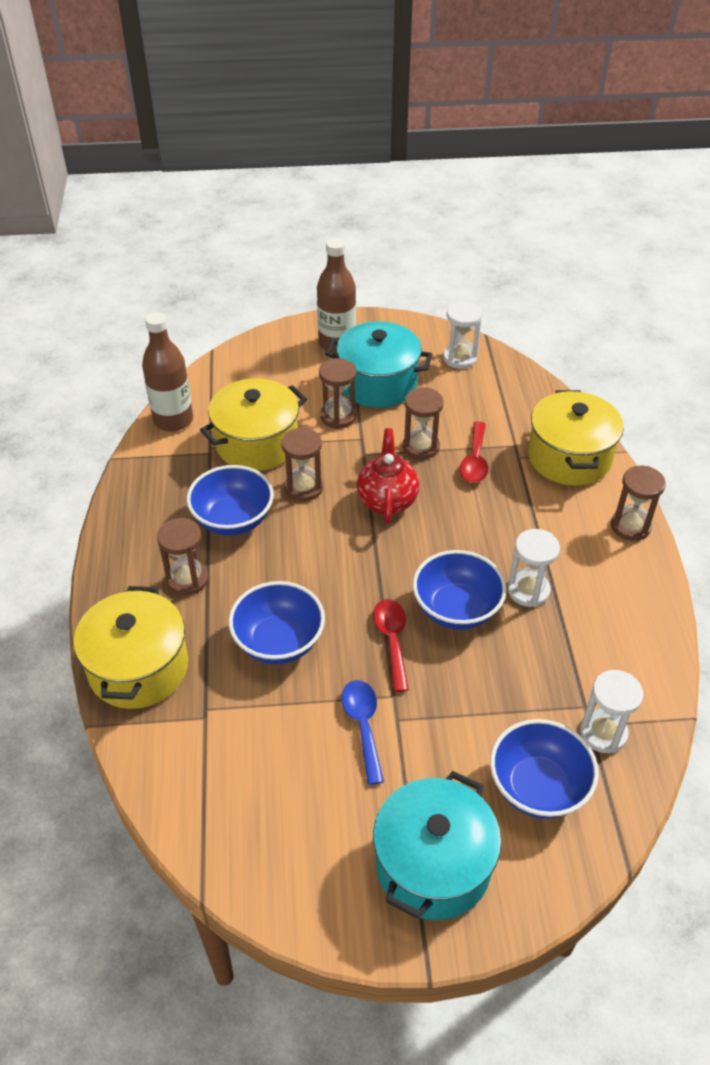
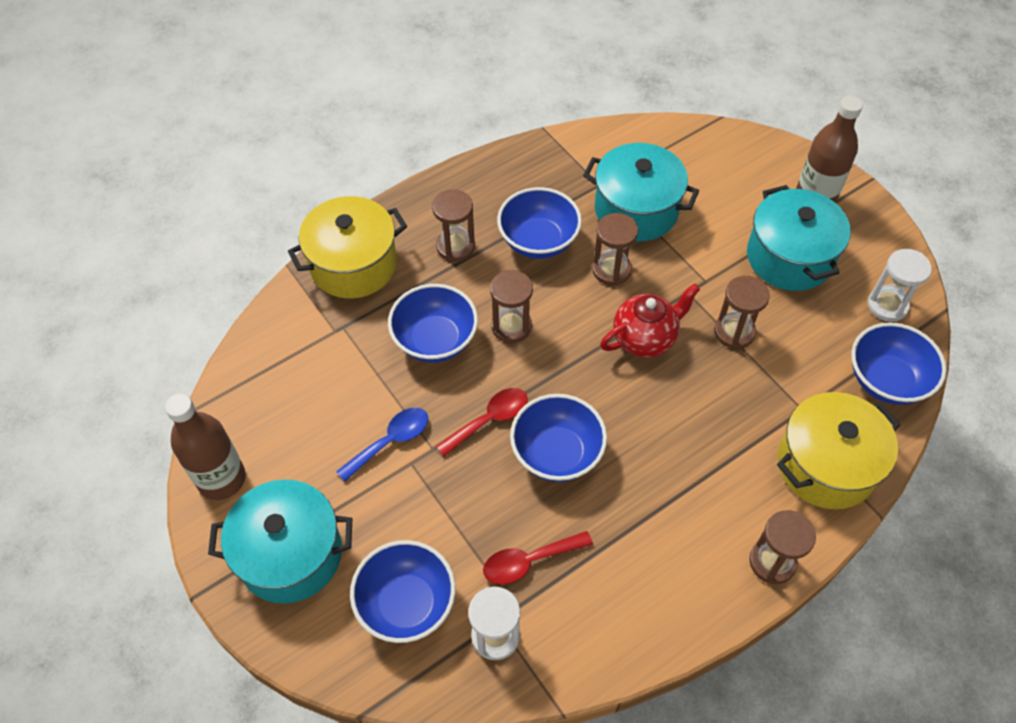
camera: 60 degrees right, 10 degrees up
(173, 420) = (616, 140): brown bottle -> brown bottle (221, 479)
(257, 443) = (636, 210): yellow pot -> turquoise pot
(338, 416) = (718, 249): brown hourglass -> brown hourglass (511, 326)
(475, 460) = (752, 384): red spoon -> red spoon (529, 561)
(521, 391) = (886, 380): none -> blue bowl
(528, 590) = (619, 503): white hourglass -> none

